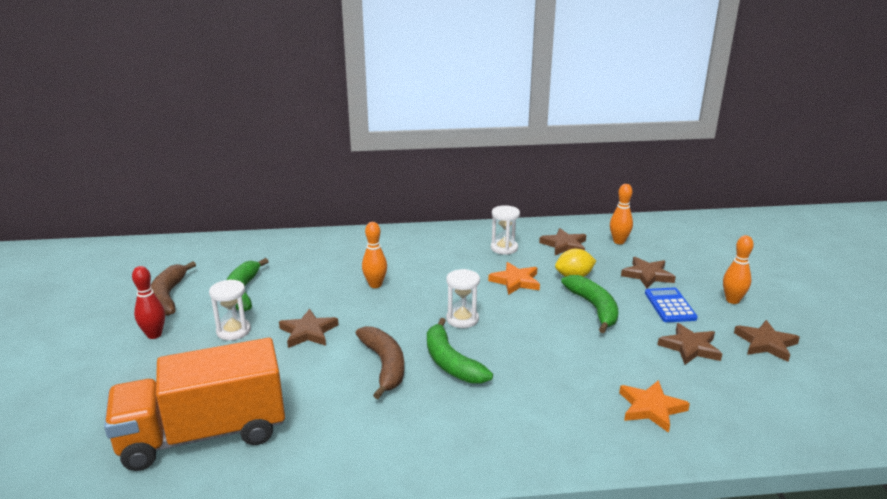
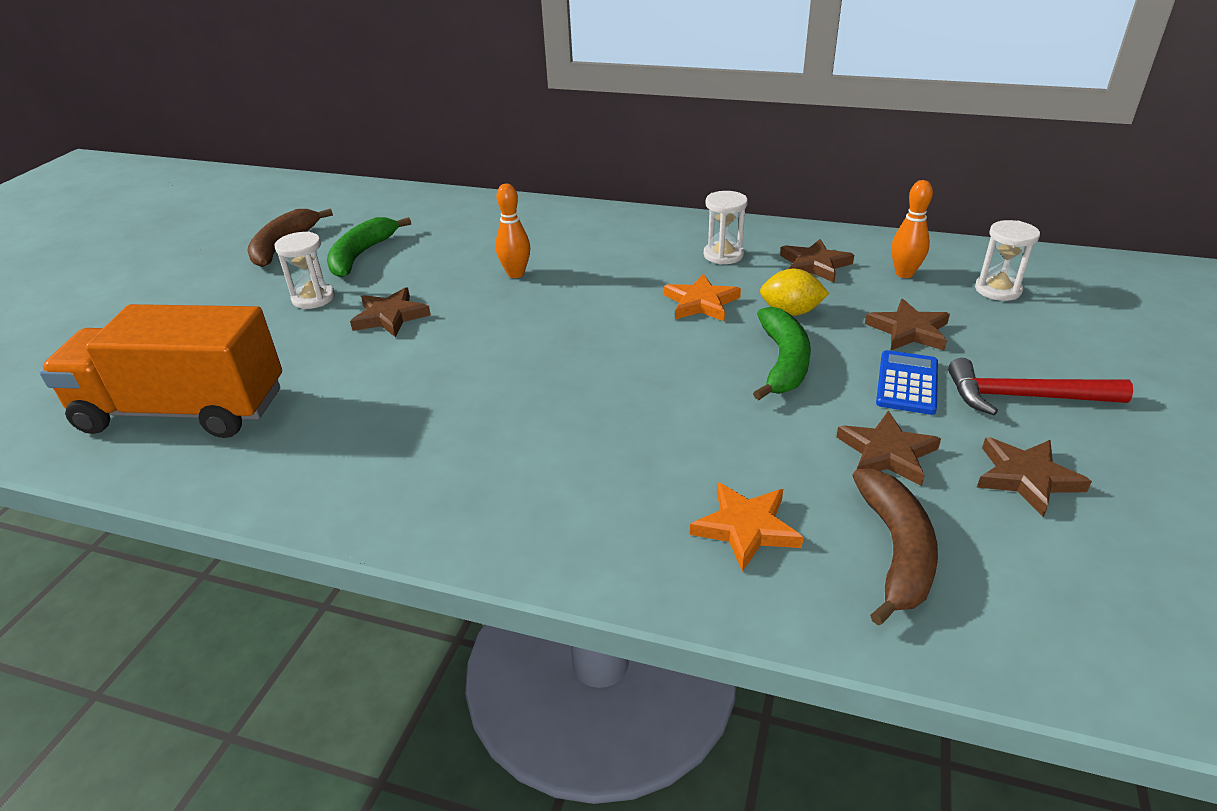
camera: 25 degrees right, 10 degrees up
(154, 335) = (233, 286): red bowling pin -> none
(384, 365) = (440, 377): brown banana -> brown banana (896, 550)
(450, 362) = (522, 393): green banana -> none
(462, 319) = (586, 339): white hourglass -> white hourglass (998, 290)
(732, 300) = (1023, 397): orange bowling pin -> red hammer

